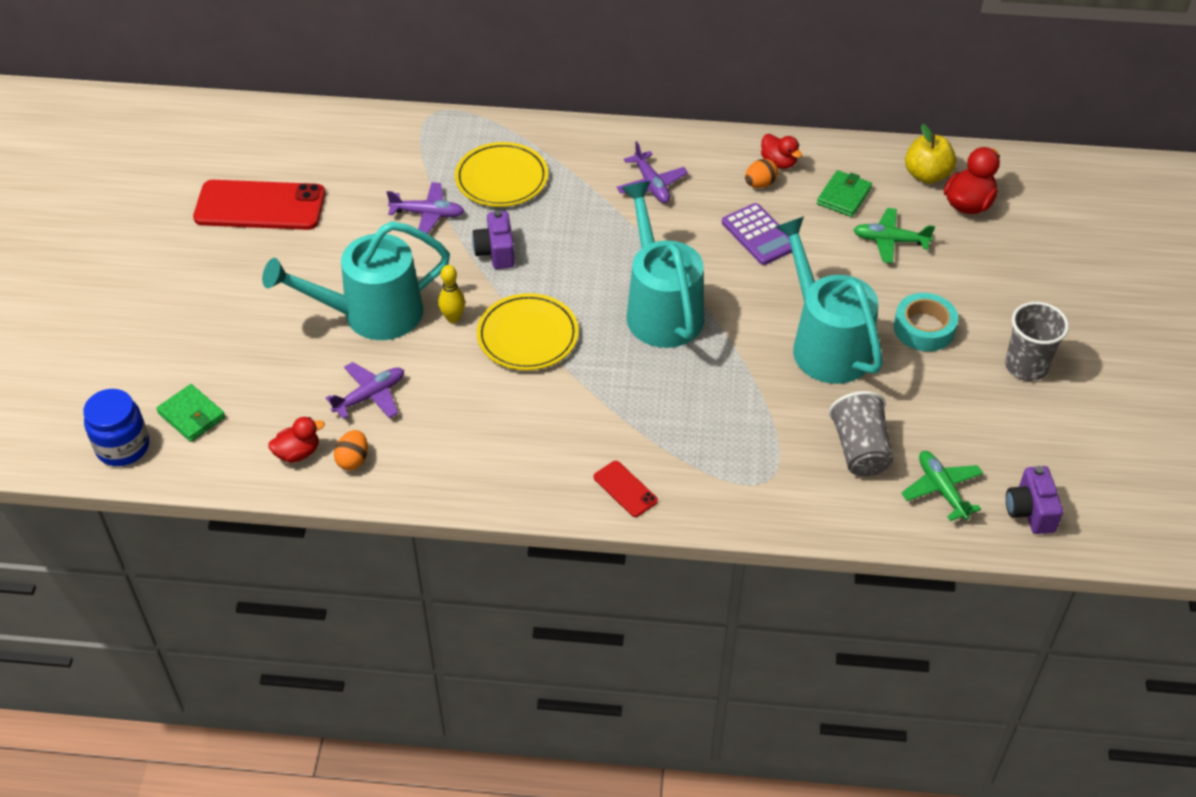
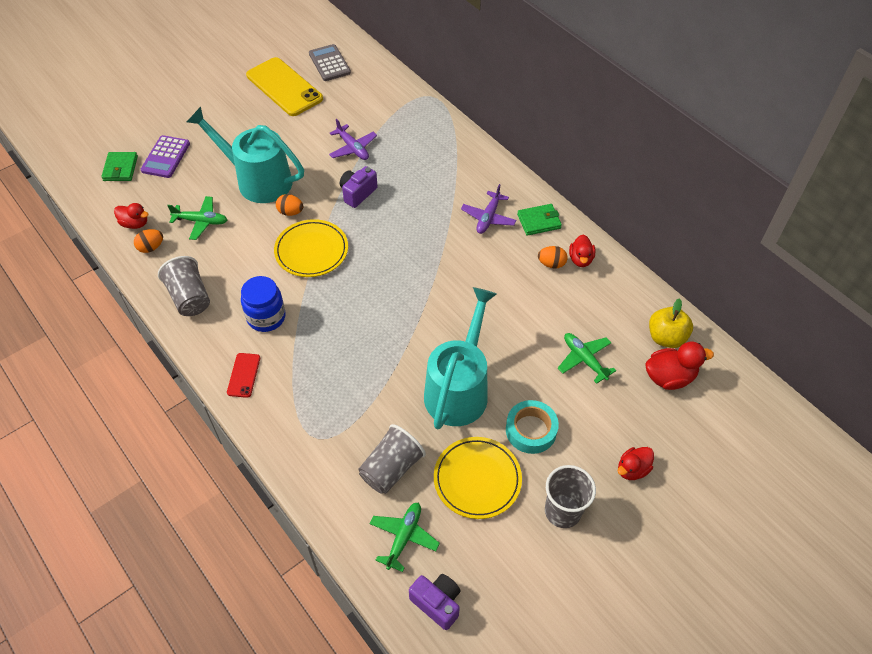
camera: 45 degrees right, 5 degrees up
(123, 447) = (77, 161): blue jar -> blue jar (266, 317)
(260, 206) = (284, 87): red phone -> yellow phone
(276, 149) = (329, 63): none -> grey calculator
(370, 396) = (201, 221): purple plane -> green plane
(453, 318) = (290, 212): yellow bowling pin -> orange egg
(468, 470) = (190, 297): none -> grey cup
(501, 179) = (414, 156): yellow plate -> yellow plate (477, 479)
(661, 308) = (397, 291): turquoise watering can -> none
(759, 235) = (509, 293): purple calculator -> purple calculator (166, 157)
(844, 196) = (593, 310): green wallet -> green wallet (539, 221)
(1030, 511) = (437, 603): purple camera -> purple camera turned 90 degrees clockwise
(1032, 294) = (632, 469): none -> red duck

